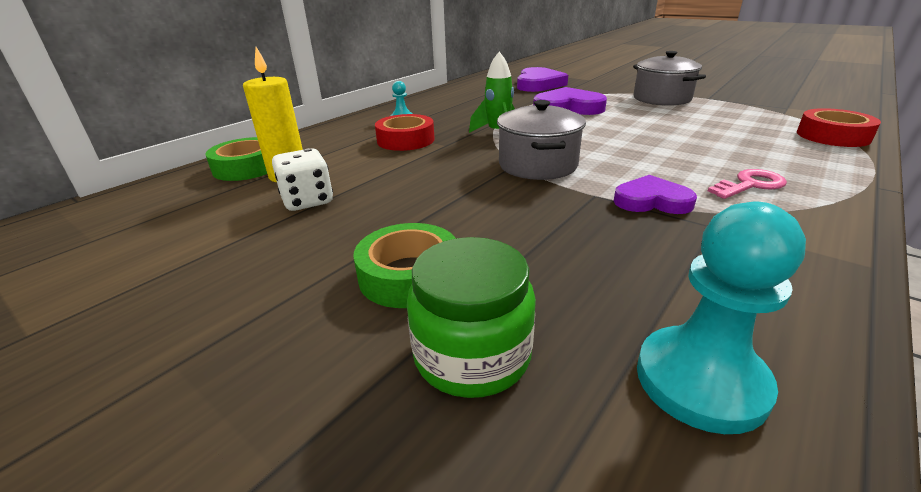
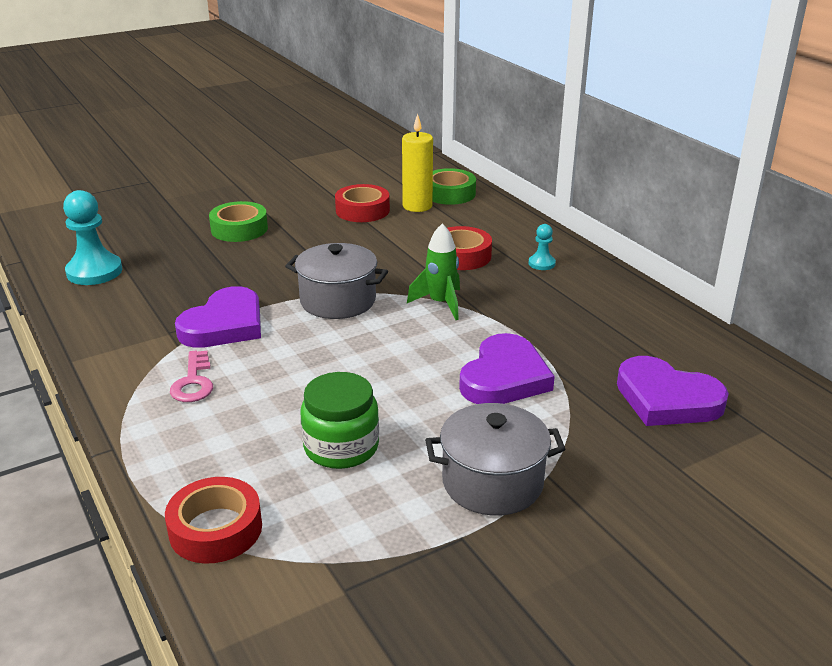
camera: 110 degrees right, 0 degrees up
(308, 201) = (362, 210): white dice -> red tape
(472, 355) = (168, 233): green jar -> green jar (341, 447)
(652, 201) = (224, 325): purple heart -> purple heart, size x1.53

